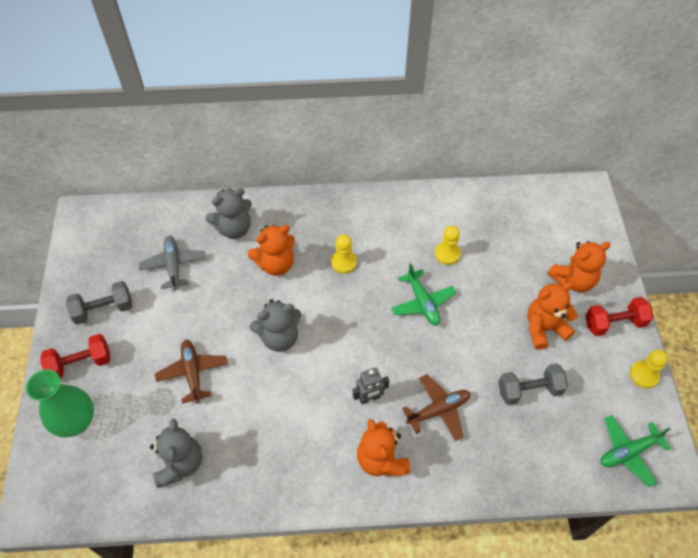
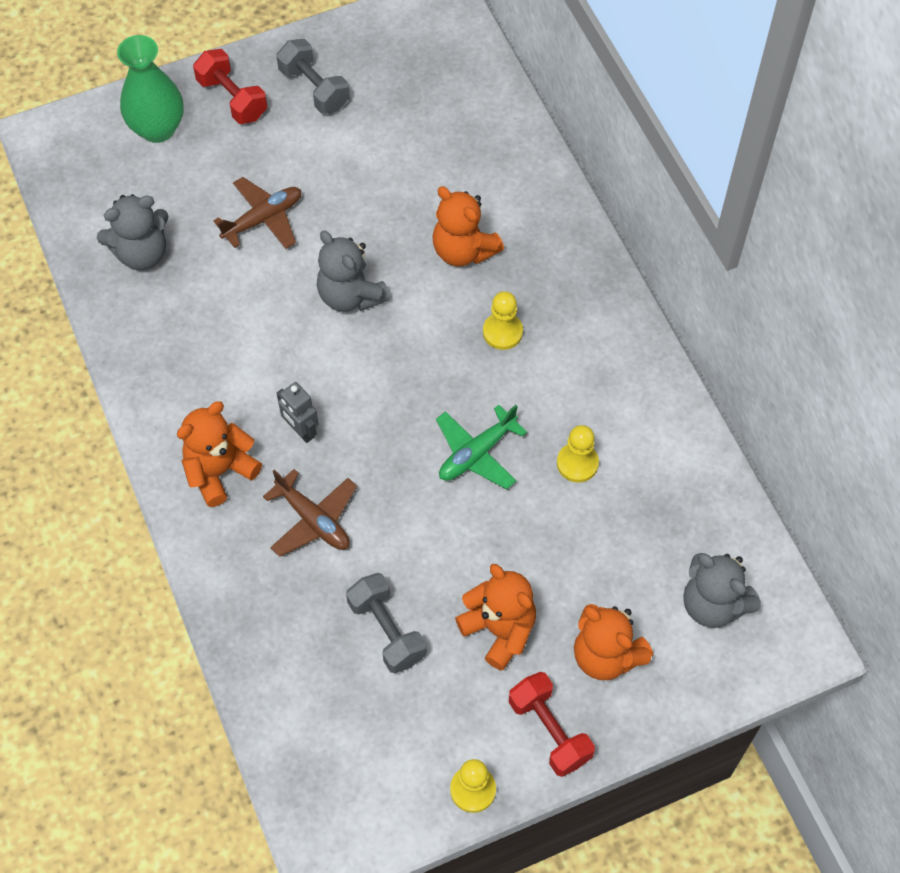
camera: 70 degrees right, 5 degrees up
(173, 265) = (411, 134): grey plane -> none
(234, 228) = (500, 179): grey teddy bear -> grey teddy bear (713, 604)
(628, 452) = (336, 785): green plane -> none

